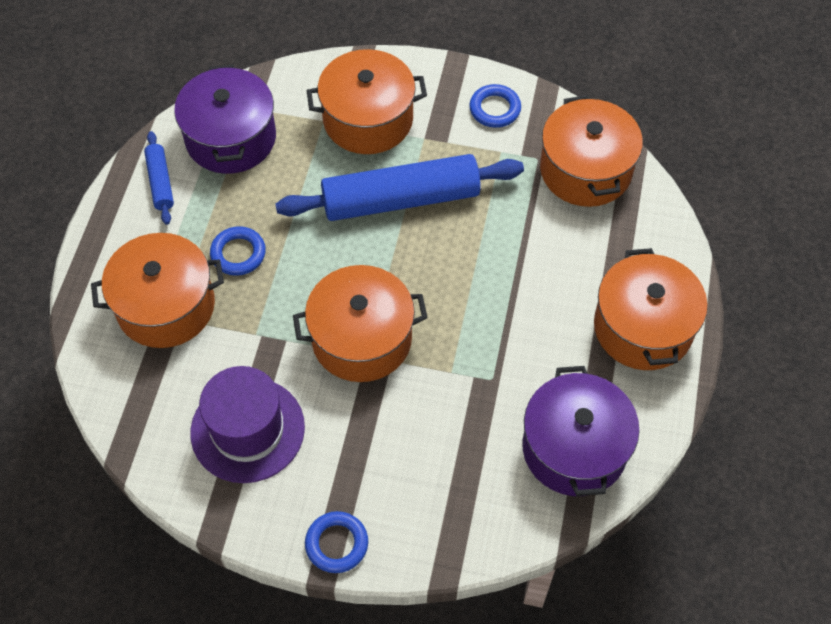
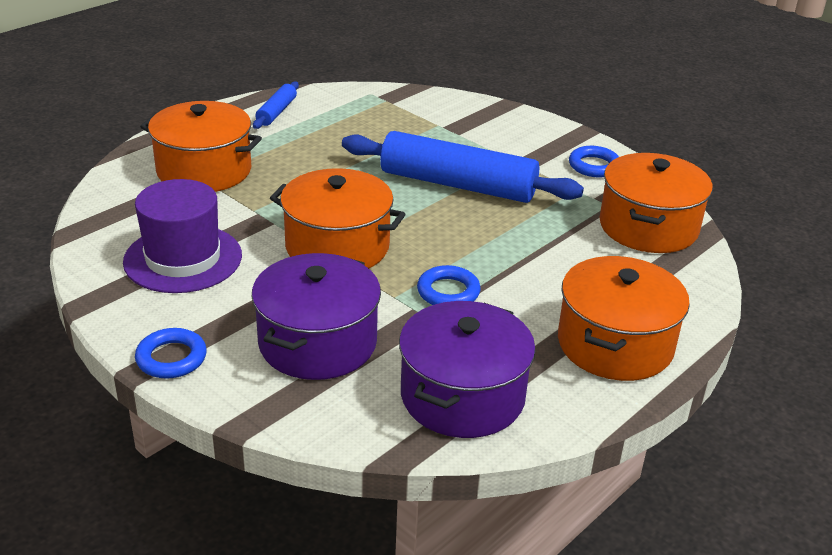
camera: 30 degrees right, 25 degrees down
(231, 138) = (355, 109): purple pot -> purple pot (317, 343)
(238, 254) = (291, 165): blue ring -> blue ring (448, 292)
(368, 119) = (475, 136): orange pot -> none

